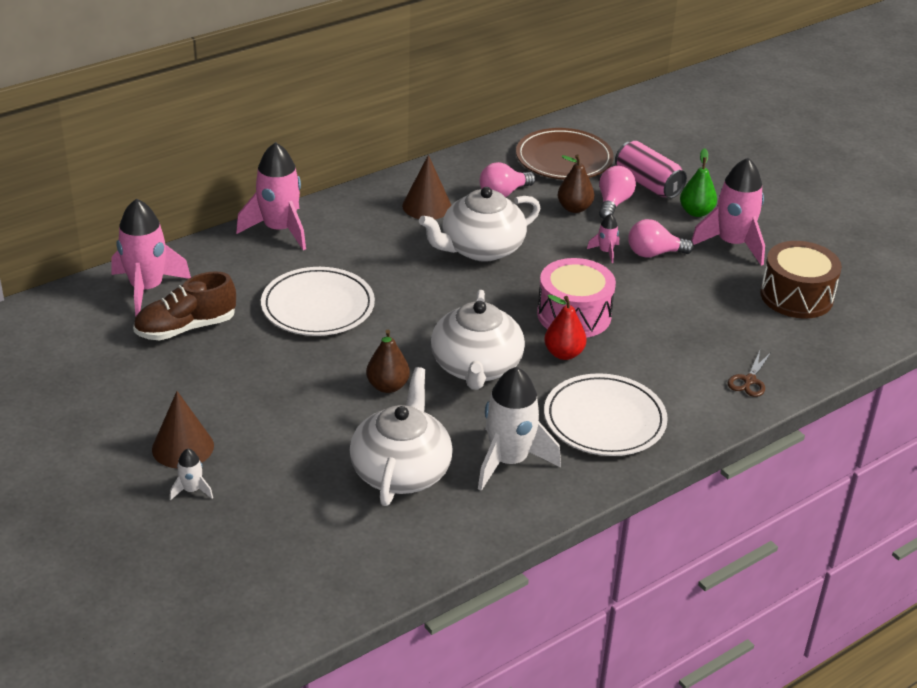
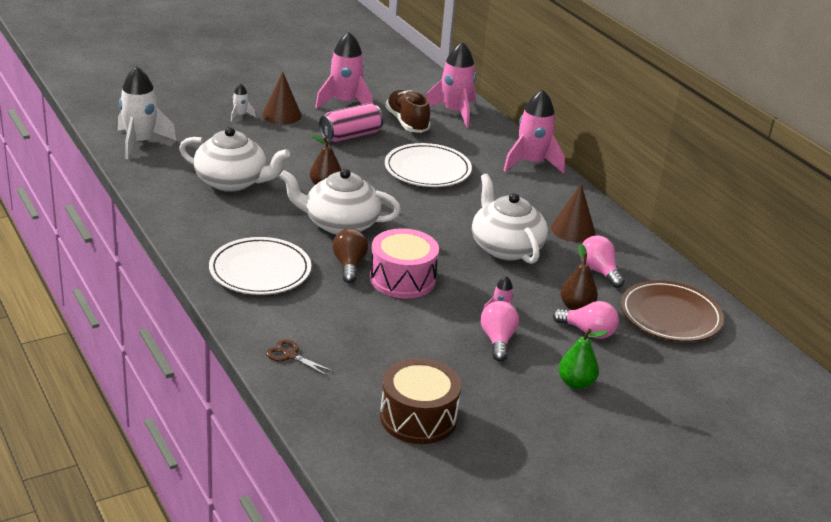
camera: 95 degrees right, 5 degrees down
(509, 461) = (227, 223): white rocket -> white rocket (140, 142)
(563, 354) = (349, 265): red pear -> brown light bulb
(648, 184) = (628, 361): pink can -> pink can (350, 135)
(732, 244) = (515, 395): pink rocket -> pink rocket (345, 103)

